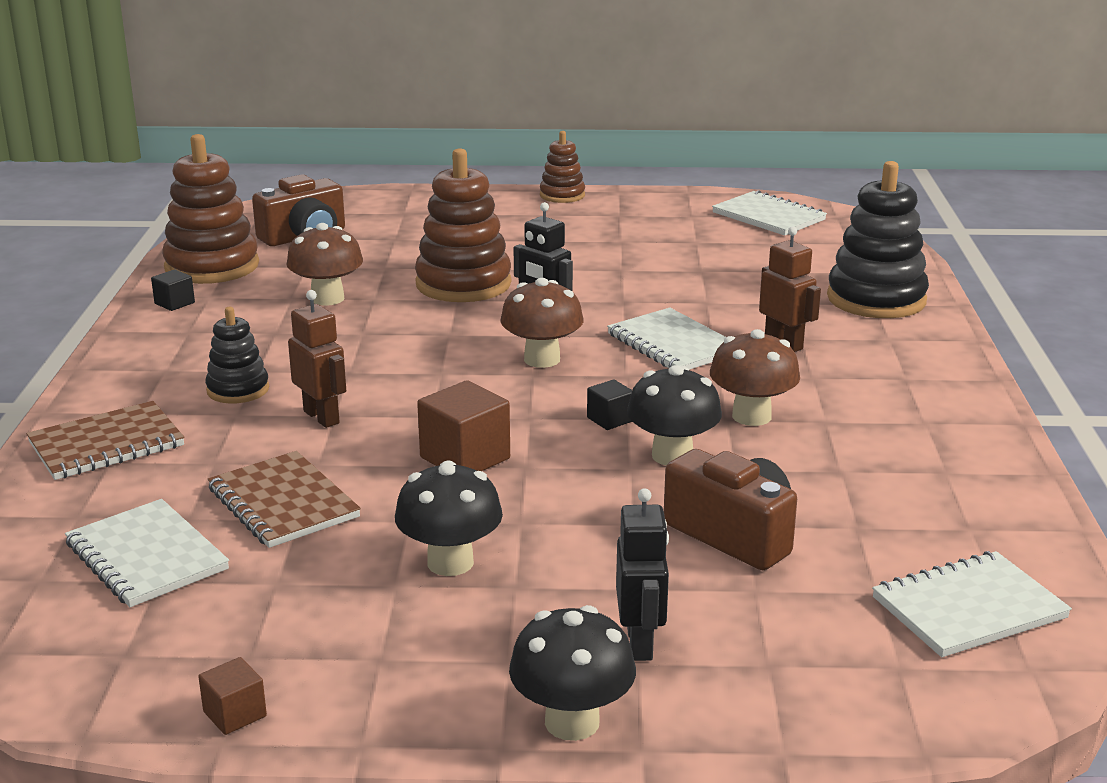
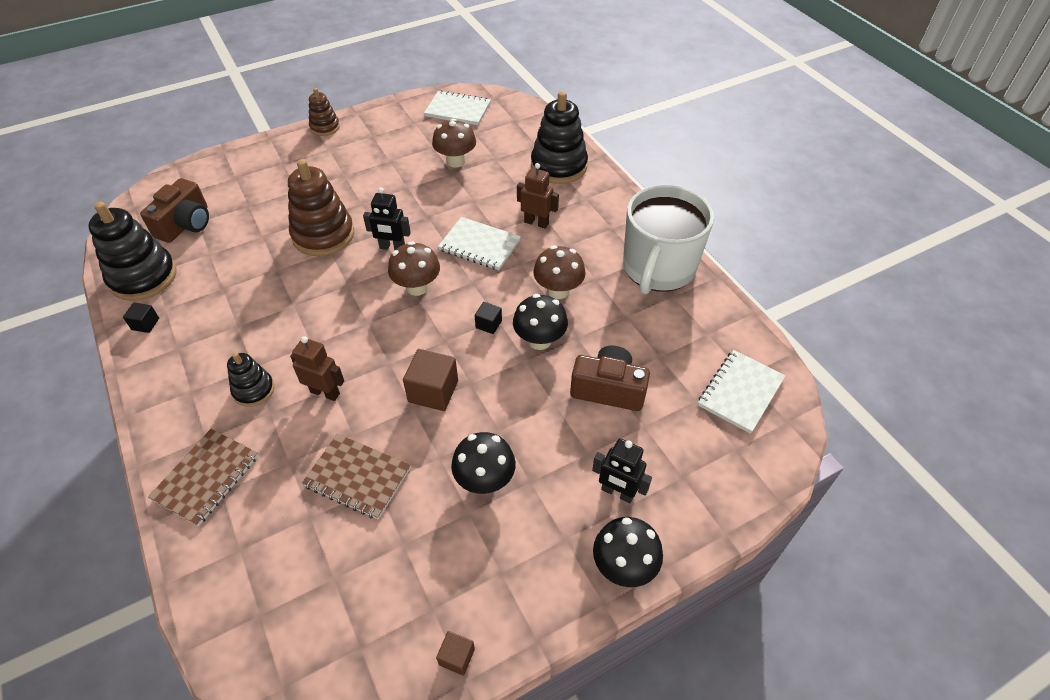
camera: 30 degrees left, 25 degrees up
(146, 557) = (310, 562): white notebook -> none
(212, 266) = (143, 277): brown stacking toy -> black stacking toy
(327, 299) = (247, 280): brown mushroom -> brown mushroom (456, 161)
(640, 643) = (617, 492): black robot -> black robot turned 150 degrees clockwise
(947, 437) = (658, 268): none -> white mug

